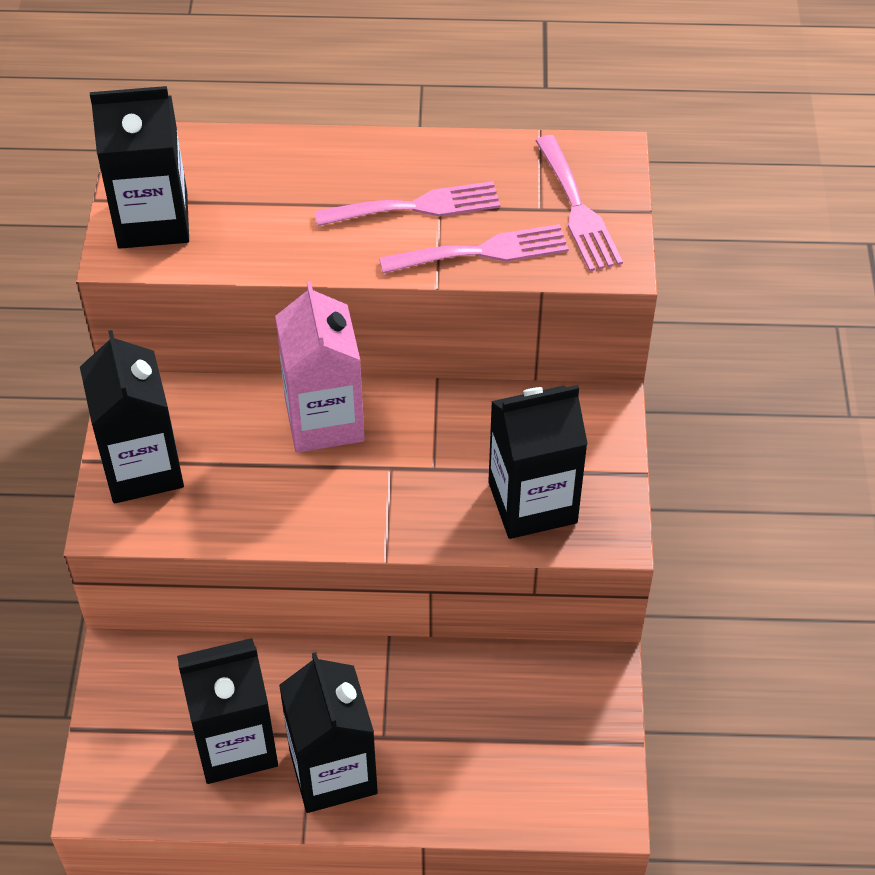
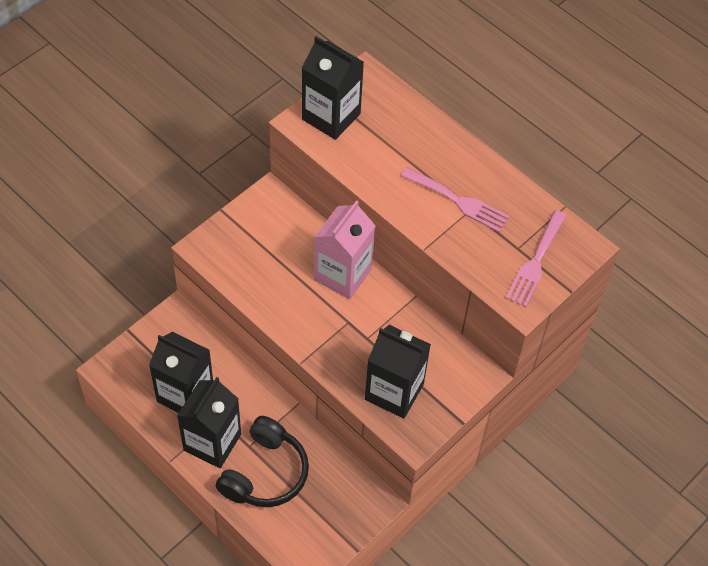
camera: 40 degrees right, 5 degrees up
(142, 468) = (241, 233): black carton -> none
(438, 751) = (265, 473): none -> black headphones
(483, 251) = (465, 248): pink fork -> none

